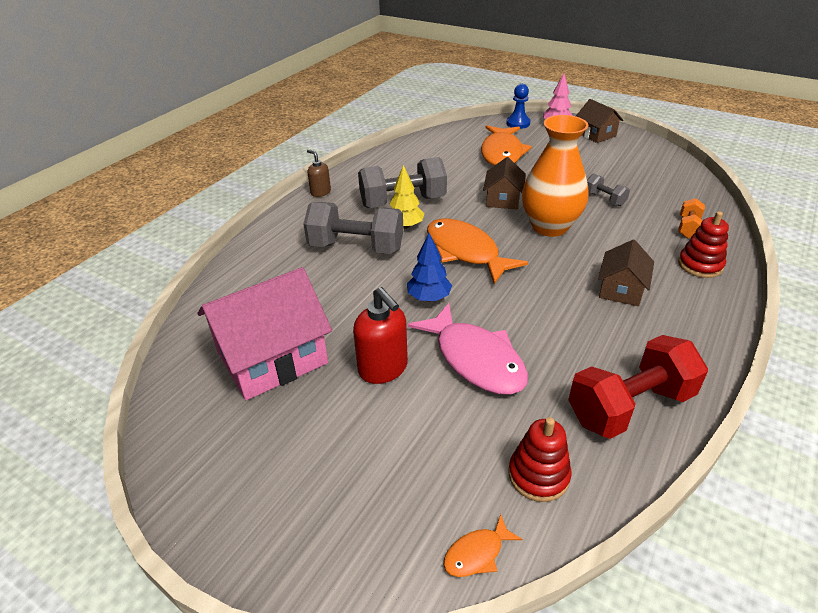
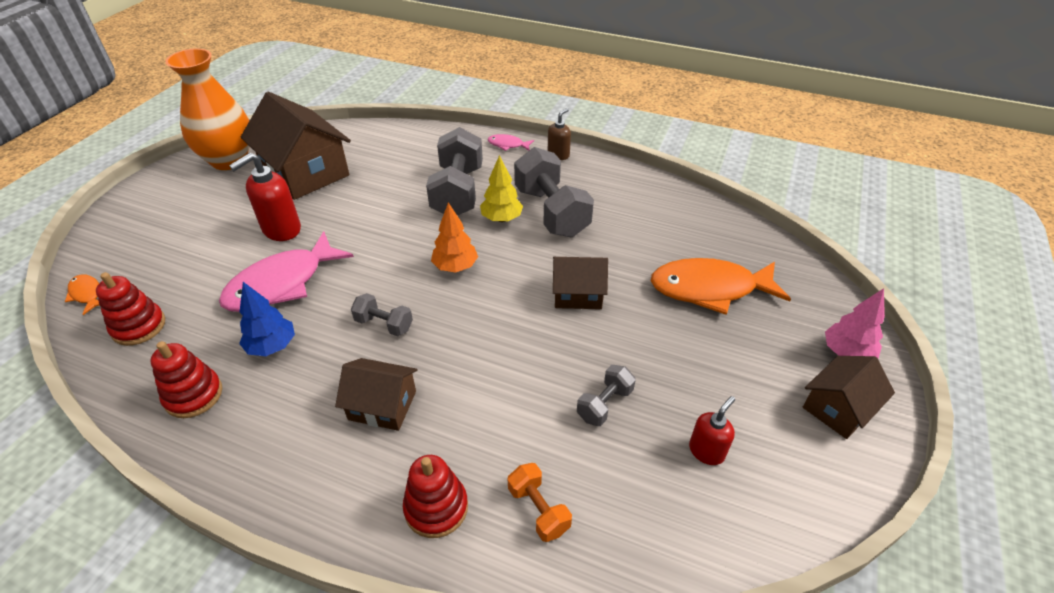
camera: 80 degrees right, 5 degrees up
(272, 357) = (305, 172): pink house -> brown house
(290, 216) = (508, 145): none -> pink fish
(429, 298) = (375, 247): blue tree -> blue tree (272, 346)
(465, 251) = (455, 267): orange fish -> orange tree
(518, 123) = (825, 304): blue pawn -> none
(534, 290) = (384, 324): none -> grey dumbbell
(549, 226) = (517, 339): orange vase -> orange vase (229, 160)
(629, 406) = (193, 395): red dumbbell -> red stacking toy
(632, 172) = (706, 451): none -> red soap dispenser
(688, 228) = (538, 509): orange dumbbell -> orange dumbbell turned 45 degrees clockwise

